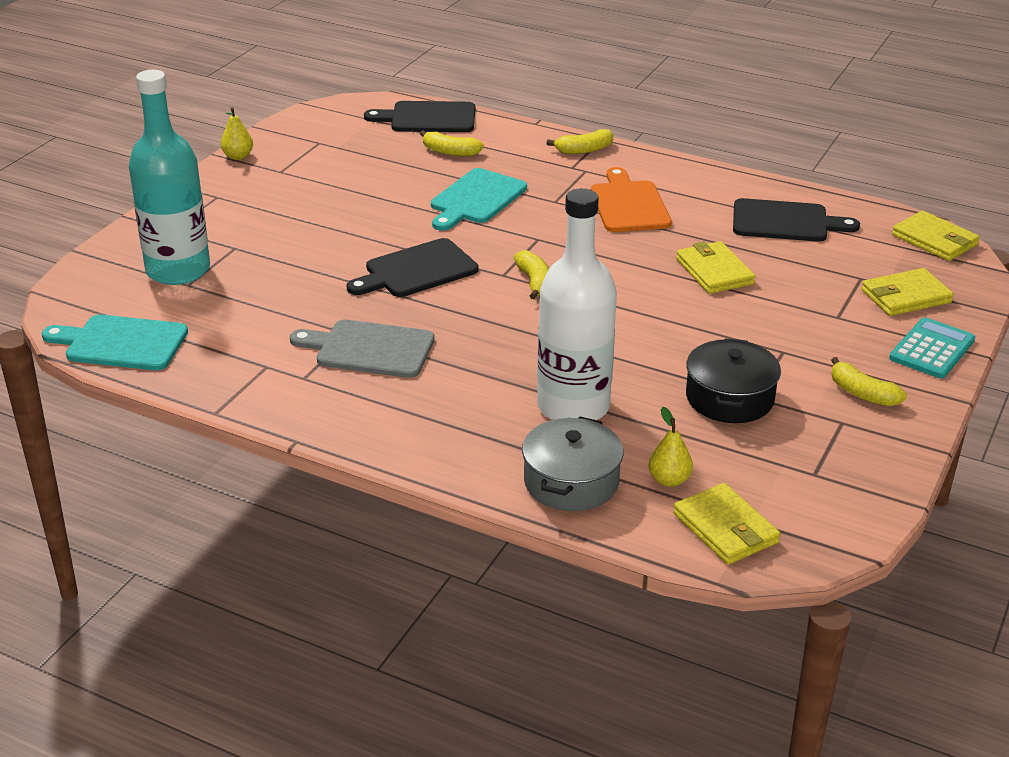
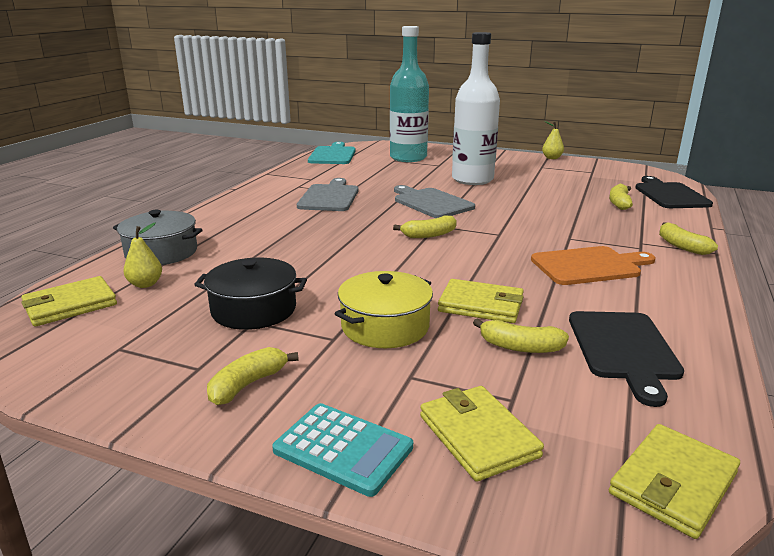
camera: 85 degrees right, 10 degrees down
(416, 270) = (431, 202): black cutting board -> grey cutting board
(476, 199) = (549, 213): turquoise cutting board -> none
(573, 406) = (254, 251): white bottle -> white bottle (472, 179)
(714, 271) = (481, 305): yellow wallet -> yellow wallet turned 45 degrees clockwise
(758, 323) = (385, 326): none -> yellow pot
(787, 263) = (520, 347): none -> yellow banana

